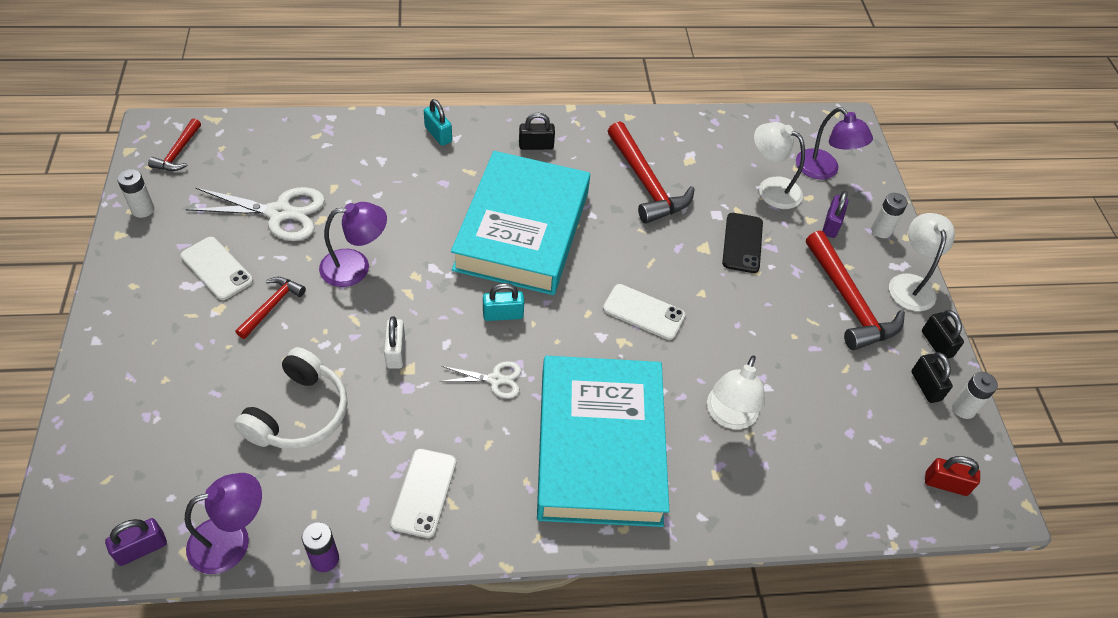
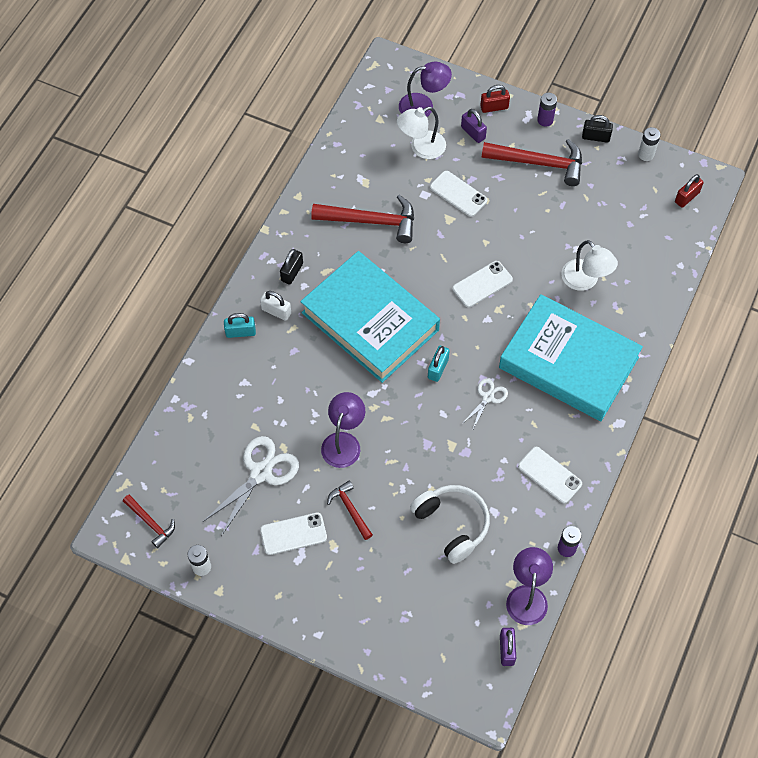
camera: 55 degrees left, 10 degrees up
(396, 352) = (433, 447): white padlock -> white padlock (276, 311)
(742, 243) = (458, 194): black phone -> white phone
(881, 230) = (494, 107): white battery -> red padlock
(910, 284) = (545, 120): white lamp -> purple battery
(925, 386) = (621, 163): black padlock -> none

